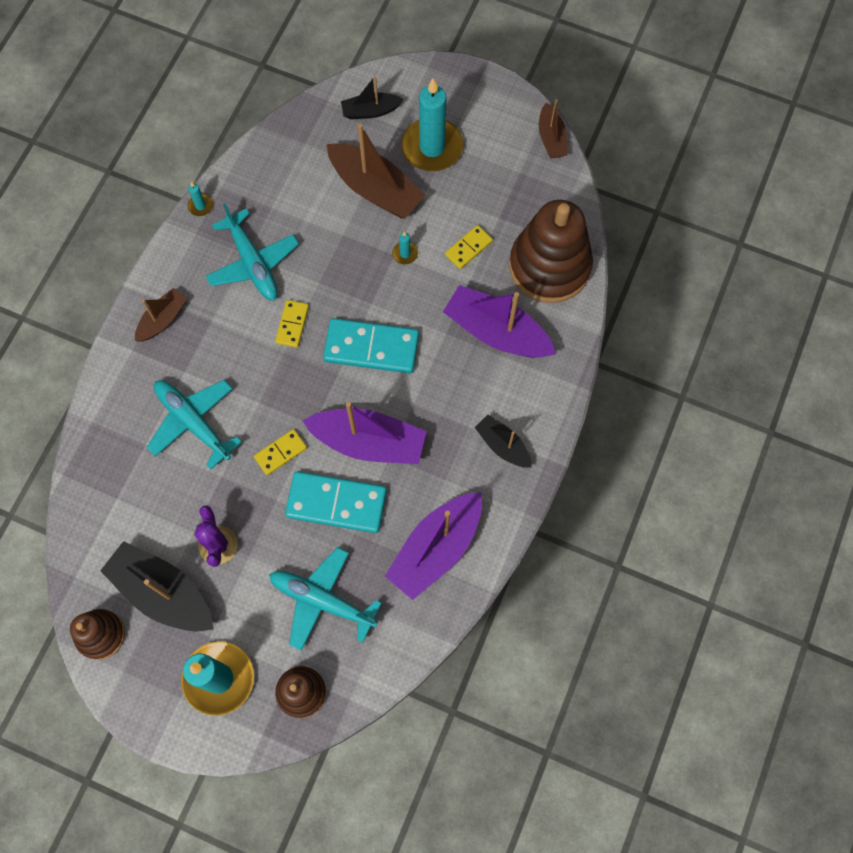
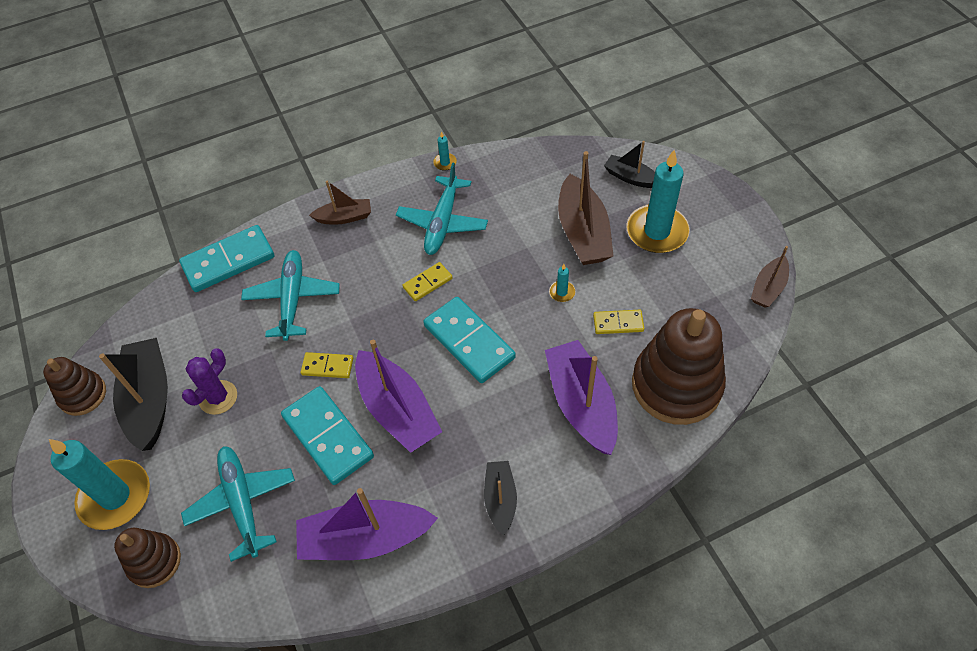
camera: 45 degrees right, 15 degrees down
(100, 433) = (228, 261): none -> turquoise domino

